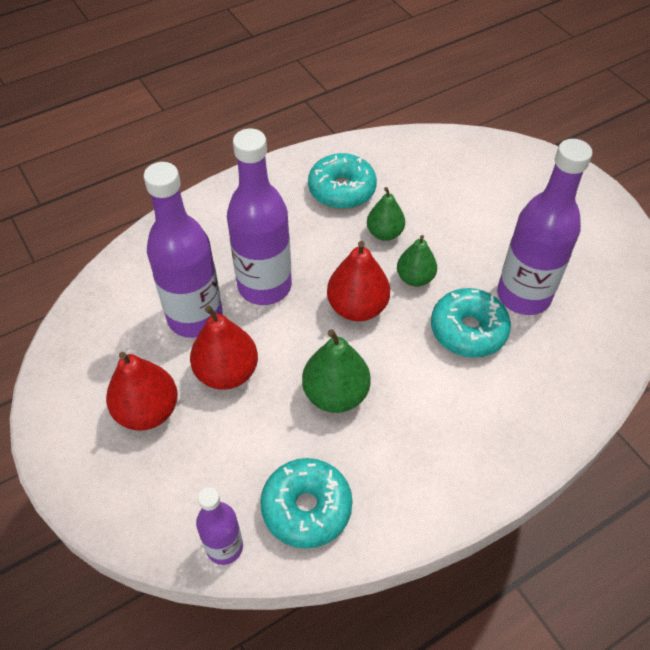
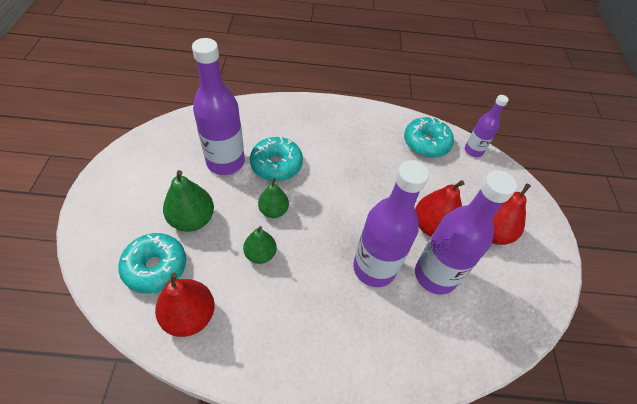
camera: 150 degrees left, 0 degrees up
(335, 394) = (377, 178): green pear -> green pear (192, 219)
(342, 190) = (254, 315): turquoise donut -> turquoise donut (155, 267)
(357, 307) = (325, 215): red pear -> red pear (190, 316)

